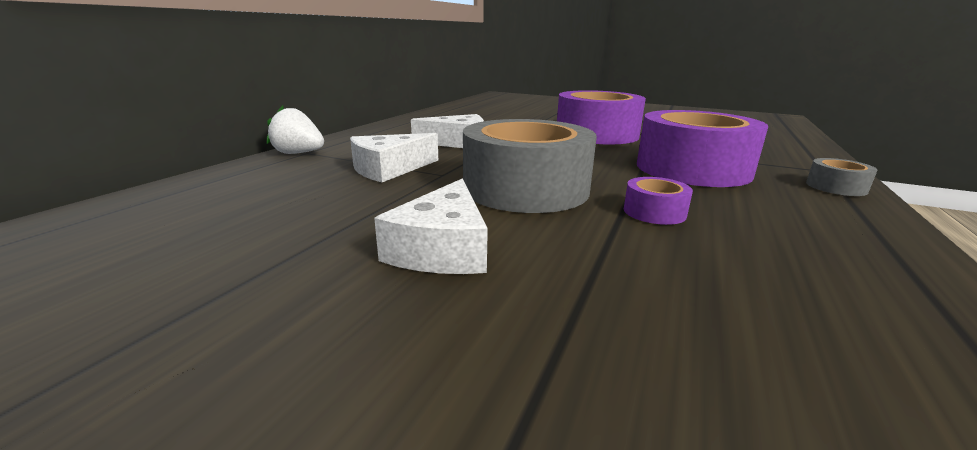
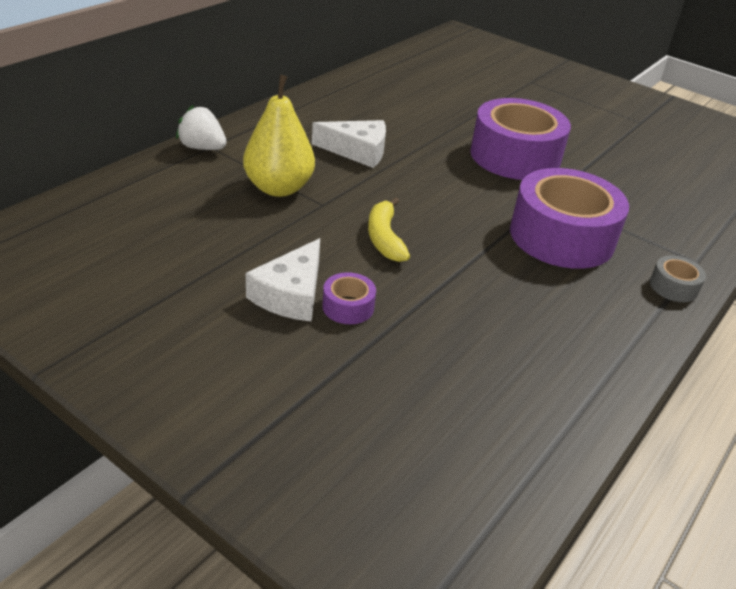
camera: 10 degrees right, 15 degrees up
(389, 169) = (279, 188): white cheese -> yellow pear
(525, 189) = (384, 238): grey tape -> yellow banana
(654, 212) = (472, 287): purple tape -> purple tape (348, 307)

